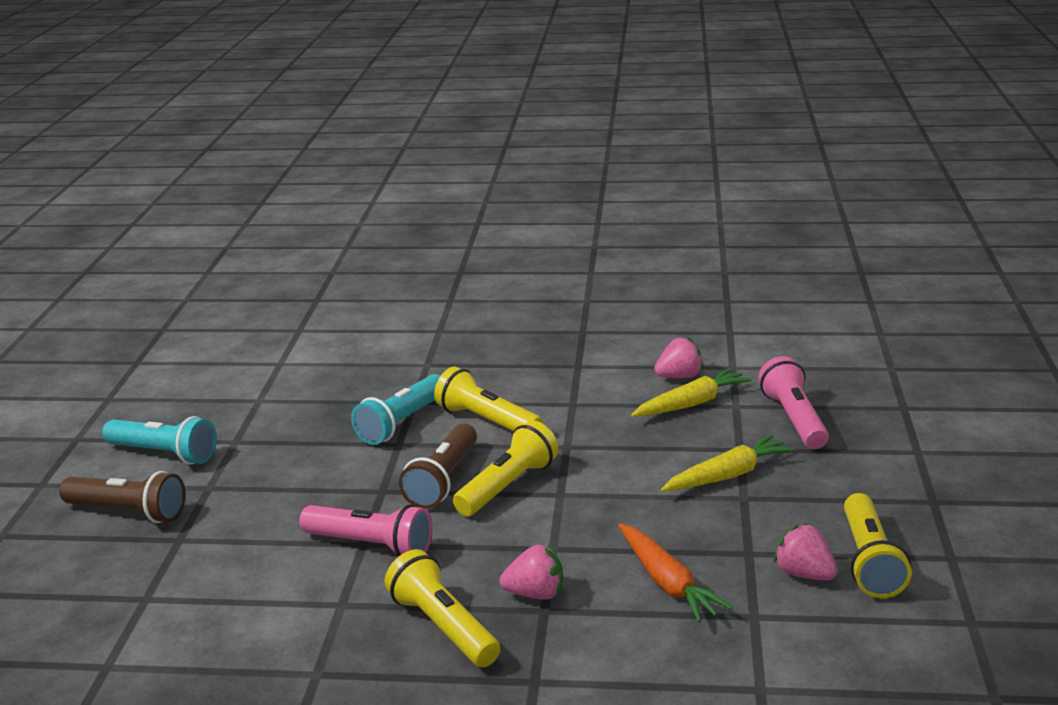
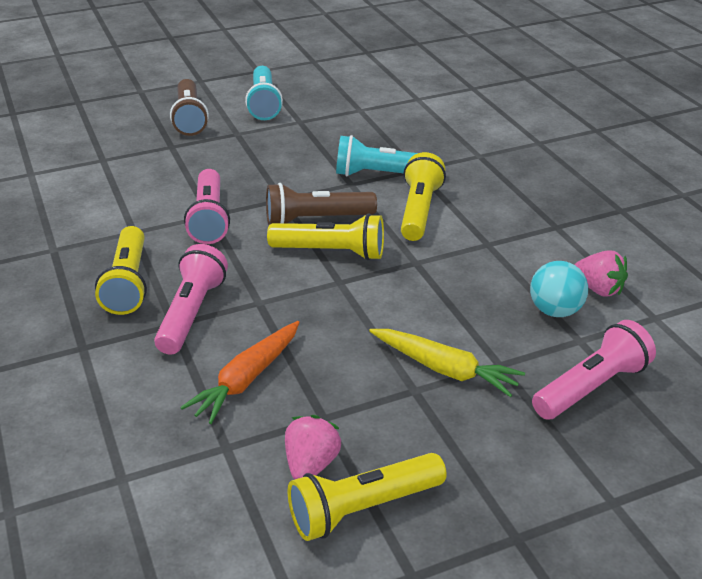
camera: 60 degrees right, 10 degrees up
(443, 627) = (128, 283): yellow flashlight -> yellow flashlight turned 150 degrees clockwise
(535, 594) = (191, 313): pink strawberry -> pink flashlight
(691, 403) = (555, 311): yellow carrot -> turquoise ball

